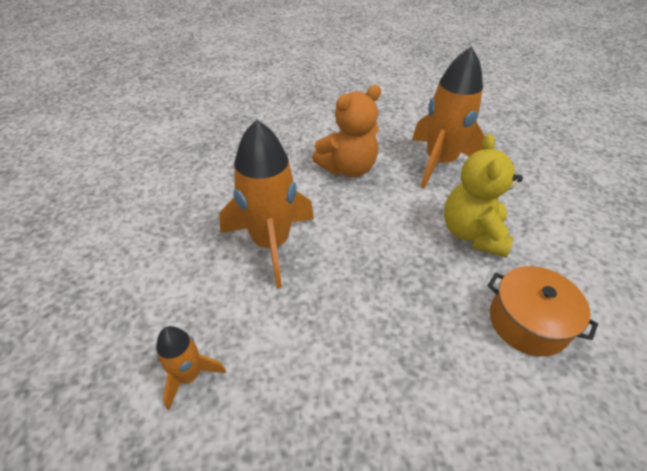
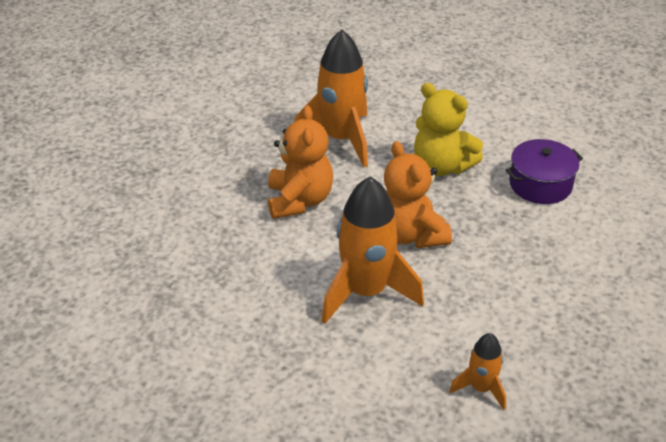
camera: 60 degrees left, 5 degrees down
(362, 245) = (410, 234): none -> orange teddy bear
(528, 322) = (540, 184): orange pot -> purple pot

